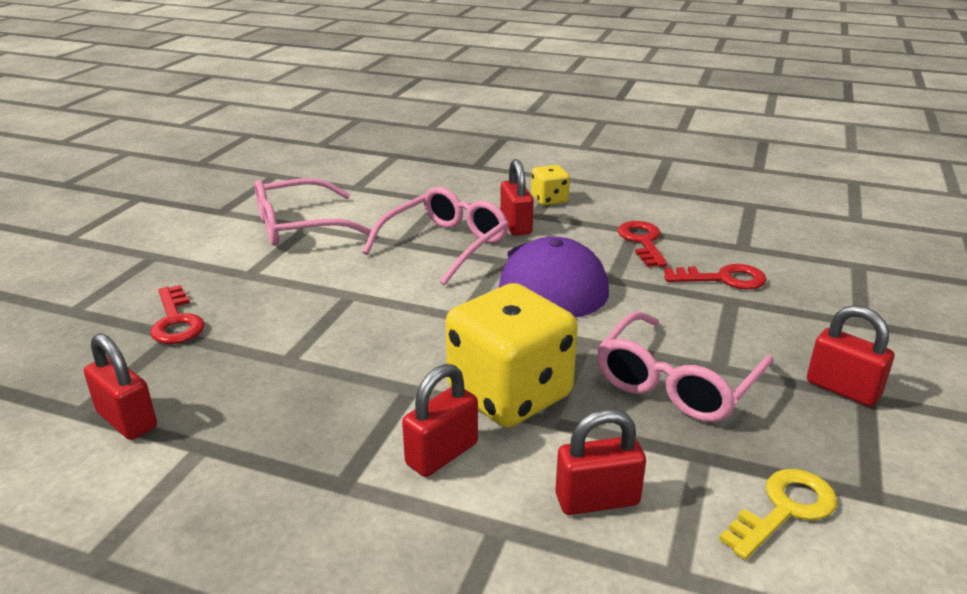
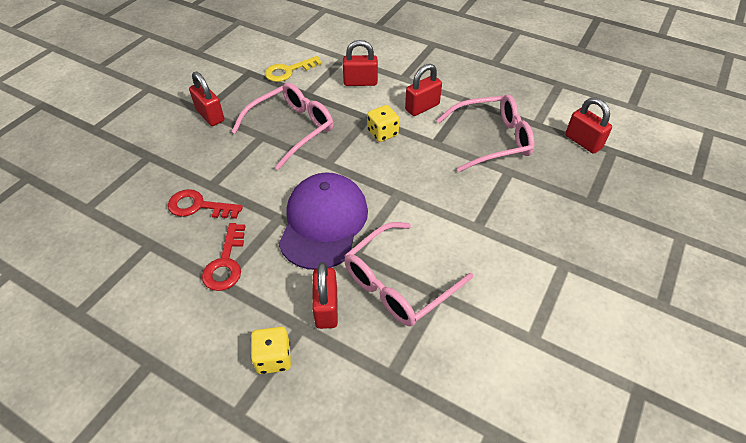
camera: 170 degrees left, 20 degrees up
(176, 321) = (596, 214): red key -> none
(300, 226) = (540, 340): pink glasses -> pink glasses (491, 140)
(509, 394) = (382, 133): yellow dice -> yellow dice, size x0.48

